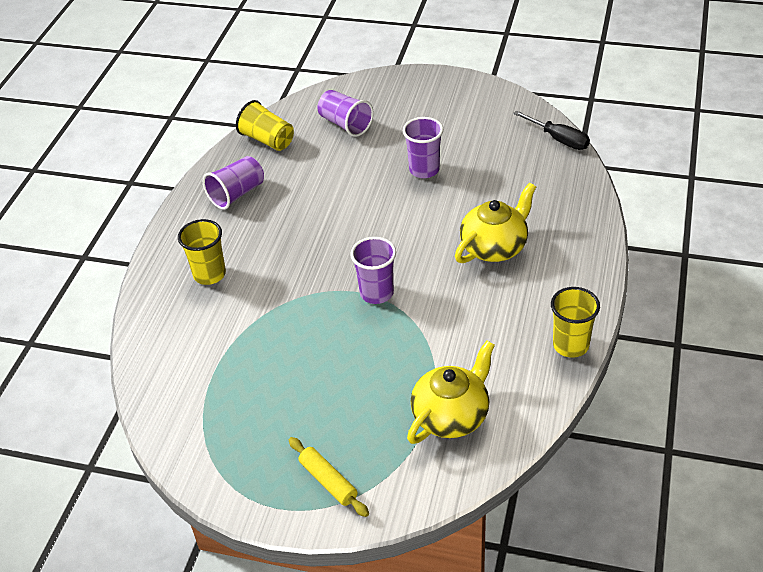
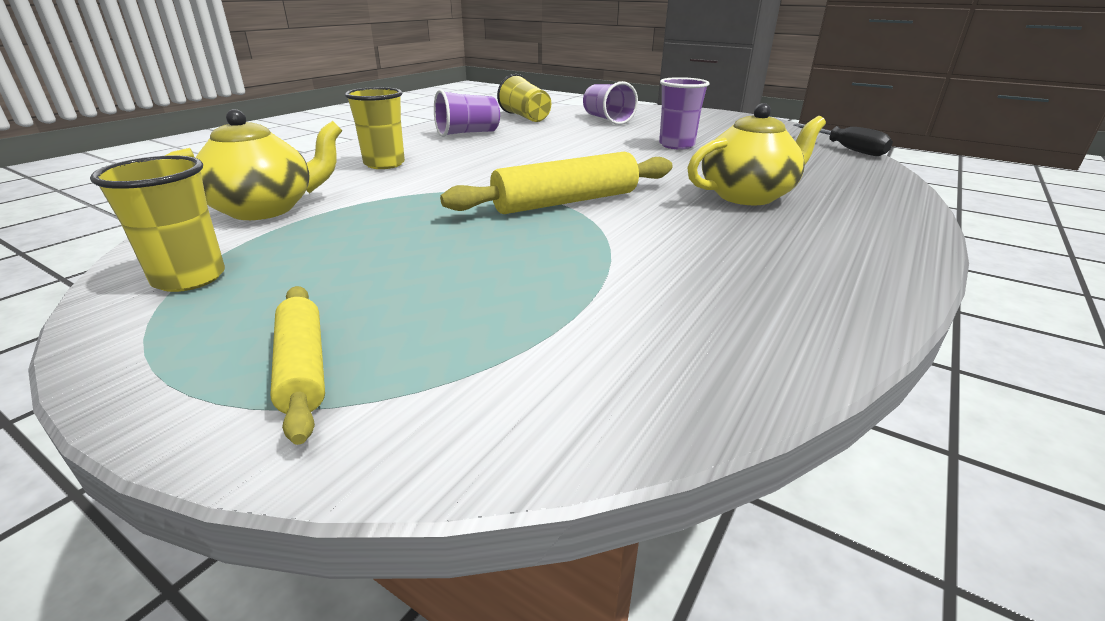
camera: 15 degrees right, 15 degrees down
(376, 293) = (565, 202): purple cup -> yellow rolling pin
(451, 416) = (605, 333): yellow teapot -> yellow teapot (265, 209)
(570, 345) = (867, 295): yellow cup -> yellow cup (189, 278)

